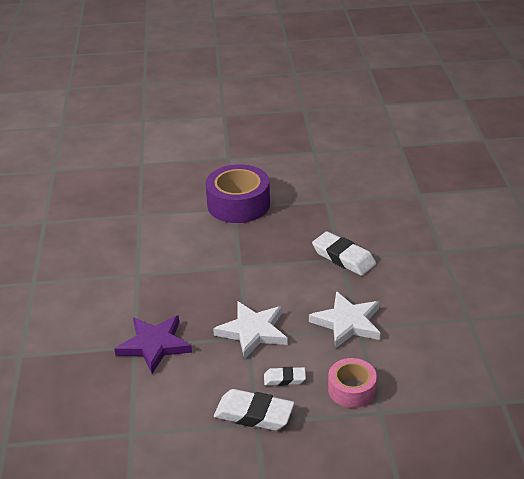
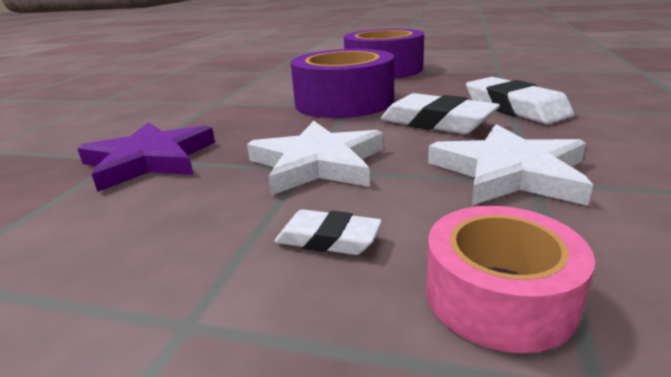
camera: 20 degrees right, 10 degrees down
(233, 262) = (344, 102): none -> purple tape
(254, 414) = (199, 299): white eraser -> white eraser (436, 122)

